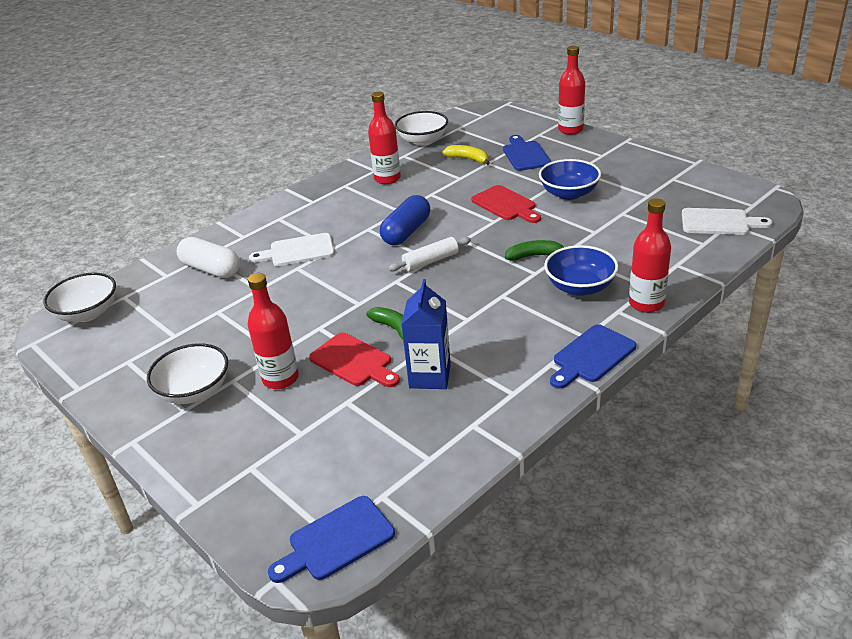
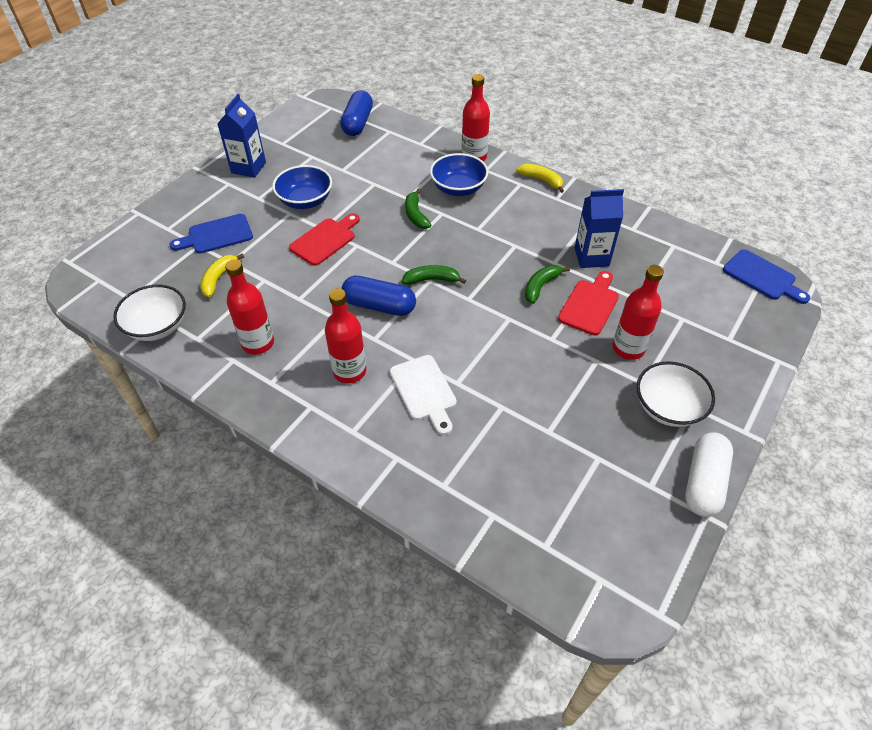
camera: 105 degrees left, 15 degrees up
(88, 313) = (587, 575): white bowl -> none
(211, 269) = (472, 468): white capsule -> white capsule (703, 482)
(430, 261) = (431, 279): white rolling pin -> green banana
(570, 130) = (162, 206): red bottle -> red bottle (349, 371)
(591, 356) = (541, 180): blue cutting board -> yellow banana
(628, 163) = (248, 167): none -> blue carton
(719, 222) = (357, 123): white cutting board -> blue capsule

